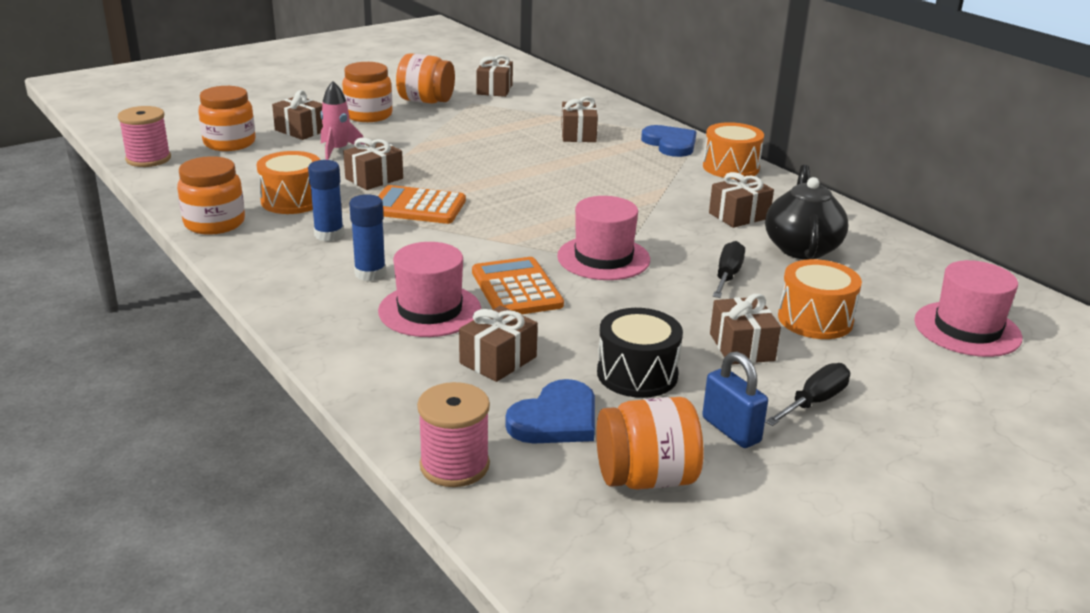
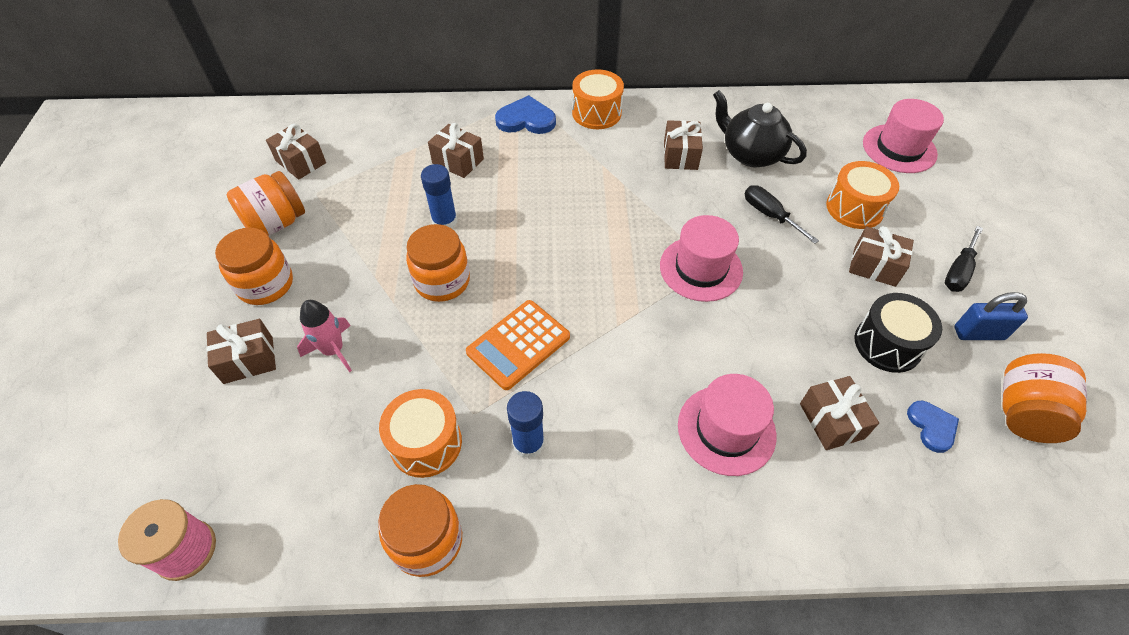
camera: 55 degrees left, 25 degrees up
(229, 143) = (218, 443): orange jar -> orange jar (442, 281)
(370, 273) = (631, 444): blue glue stick -> blue glue stick (444, 221)
(374, 178) = (429, 350): brown gift -> none
(454, 465) = (976, 526): pink spool -> none
(516, 289) = (720, 350): orange calculator -> none
(556, 419) = (932, 426): blue heart -> blue heart, size x0.64
(814, 402) = (958, 271): black screwdriver -> black screwdriver turned 135 degrees counterclockwise

